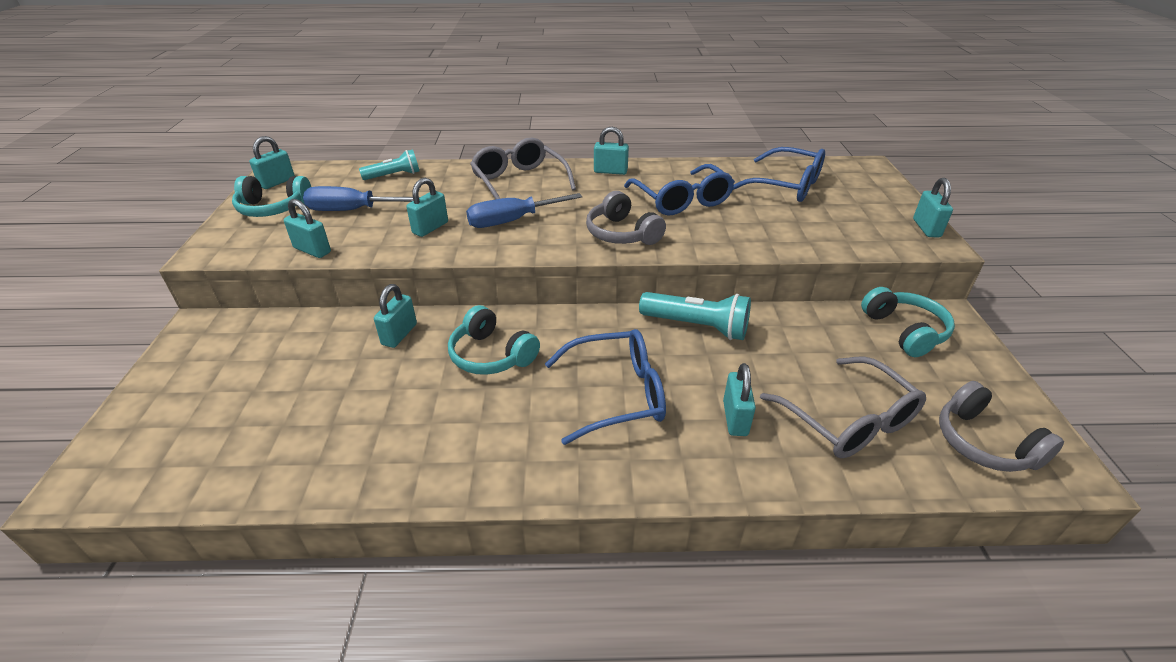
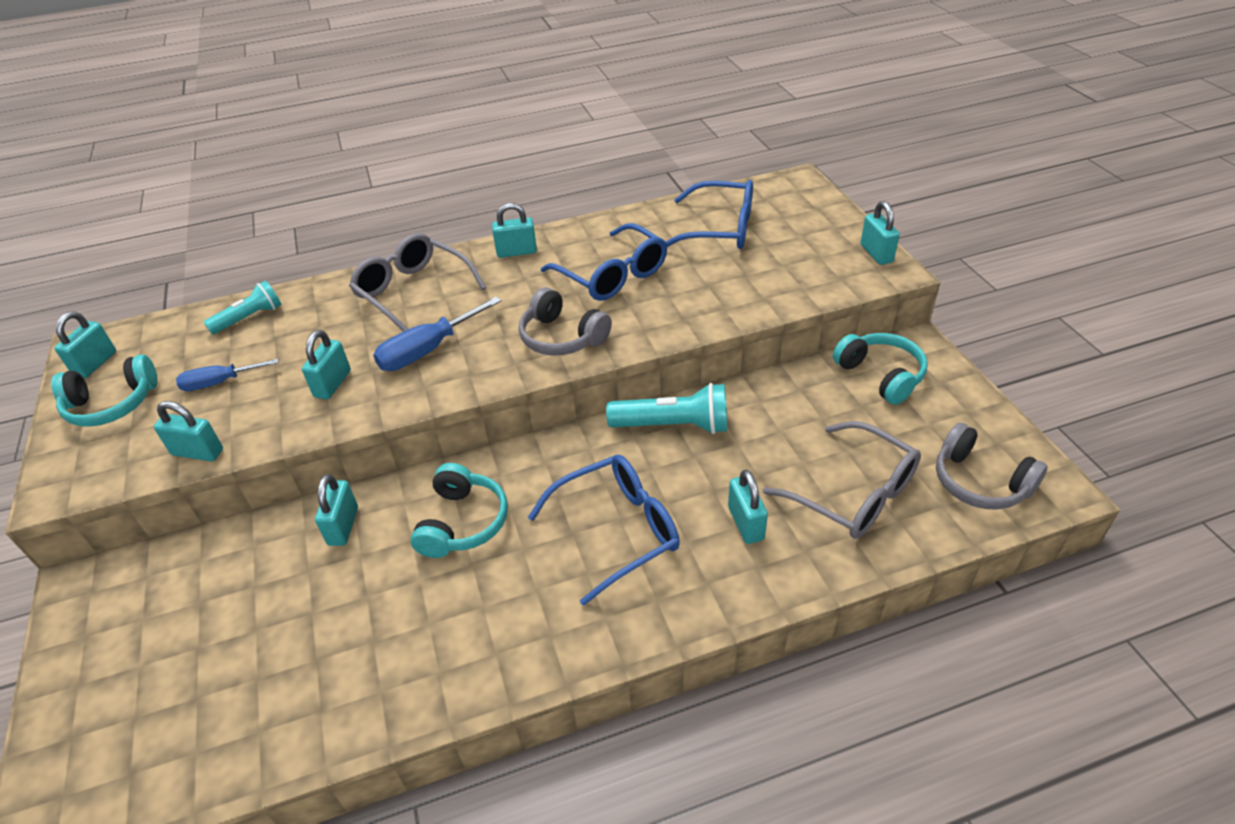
camera: 15 degrees left, 5 degrees up
(351, 210) = (219, 383): blue screwdriver -> blue screwdriver, size x0.66
(491, 355) = (462, 522): turquoise headphones -> turquoise headphones turned 105 degrees counterclockwise

